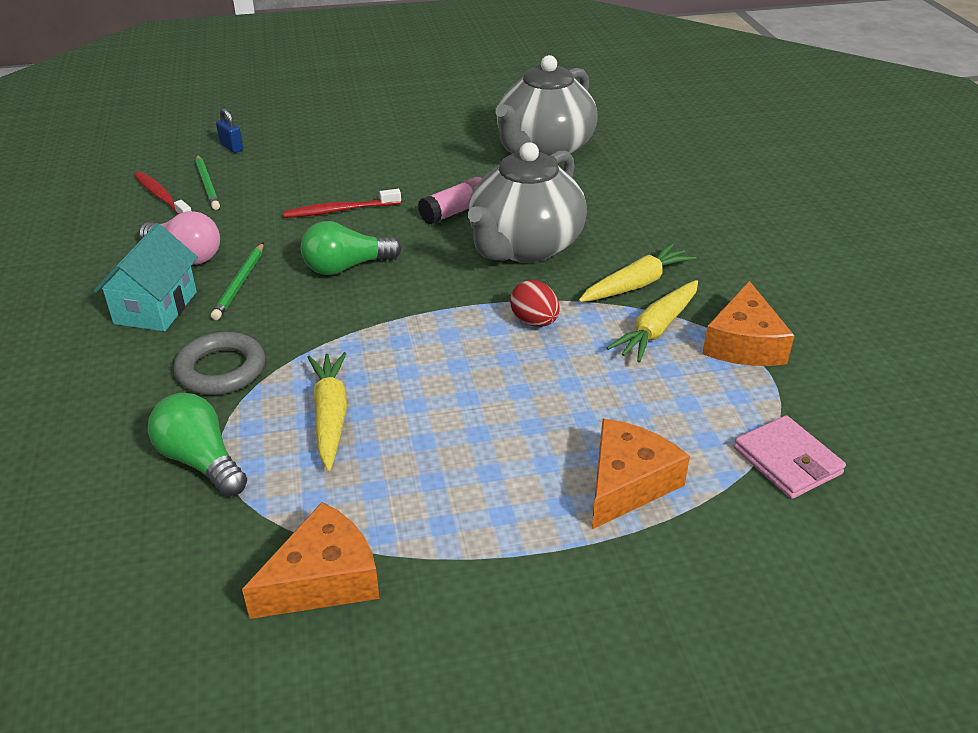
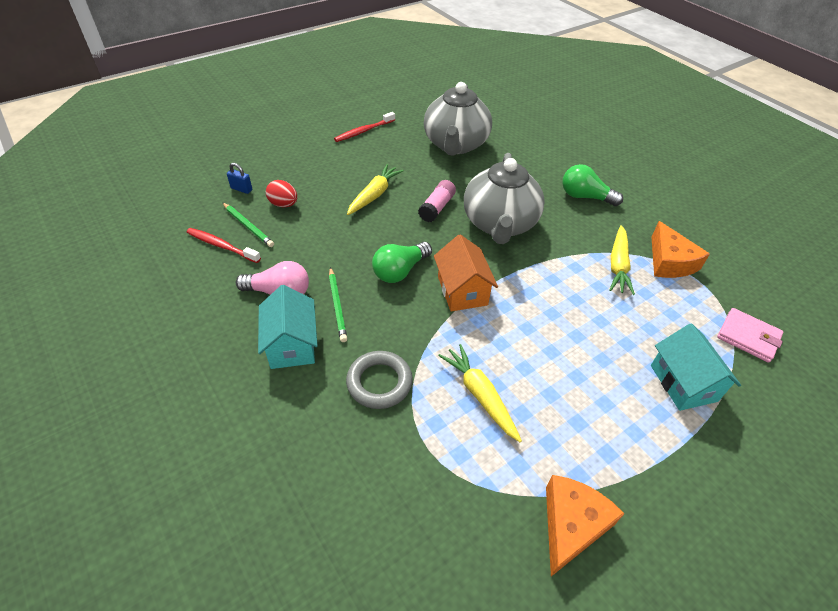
camera: 25 degrees left, 10 degrees up
(201, 461) = (424, 464): green light bulb -> green light bulb (585, 197)
(340, 210) = (360, 225): red toothbrush -> red toothbrush (364, 131)
(407, 305) = (462, 290): none -> orange house
(534, 322) = (547, 280): red egg -> red egg (283, 204)
(627, 483) = (683, 383): orange cheese -> turquoise house
(636, 284) = (583, 235): yellow carrot -> yellow carrot (374, 195)

